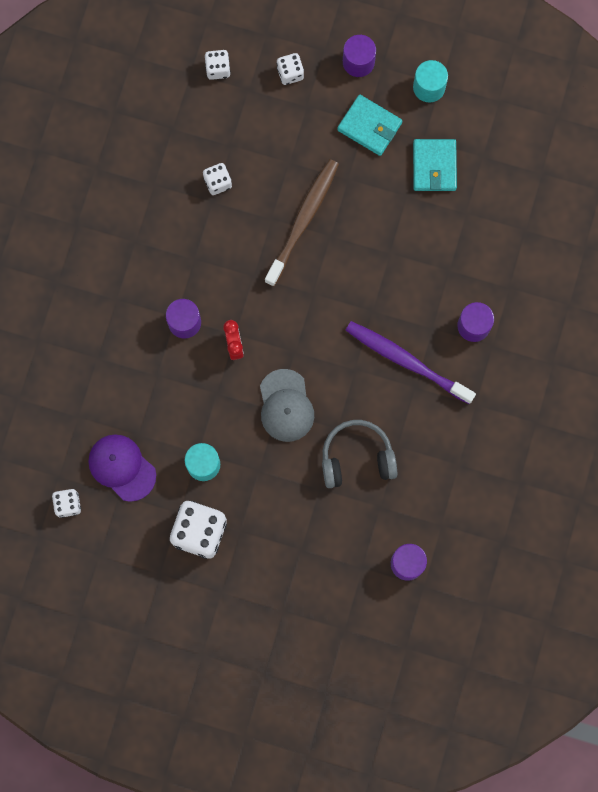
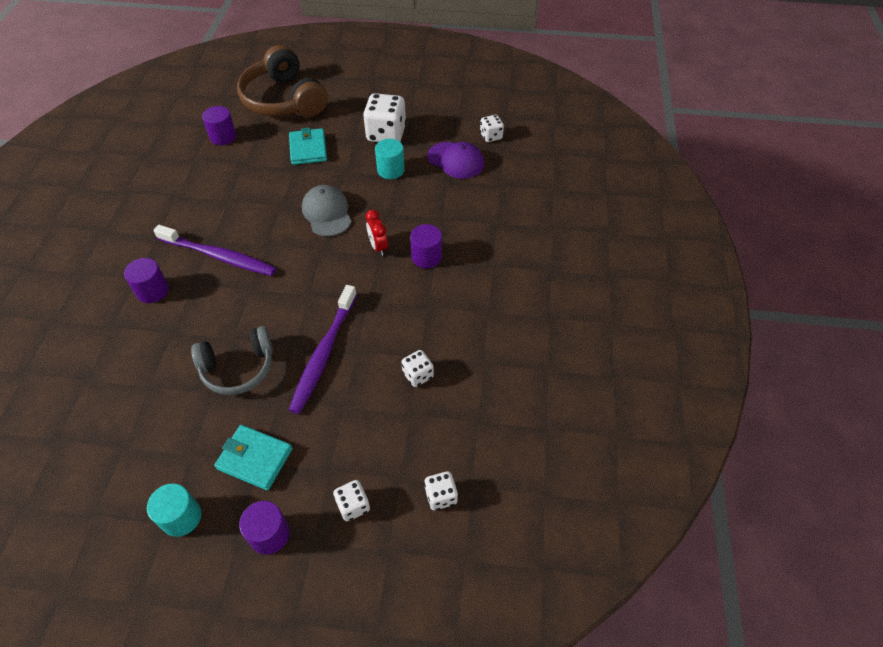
camera: 170 degrees right, 25 degrees down
(303, 220) = (323, 354): brown toothbrush -> purple toothbrush
(327, 627) = (284, 100): none -> brown headphones
(357, 458) = (264, 189): grey headphones -> grey headphones (238, 368)
(434, 166) = (181, 427): turquoise wallet -> turquoise wallet (308, 149)

